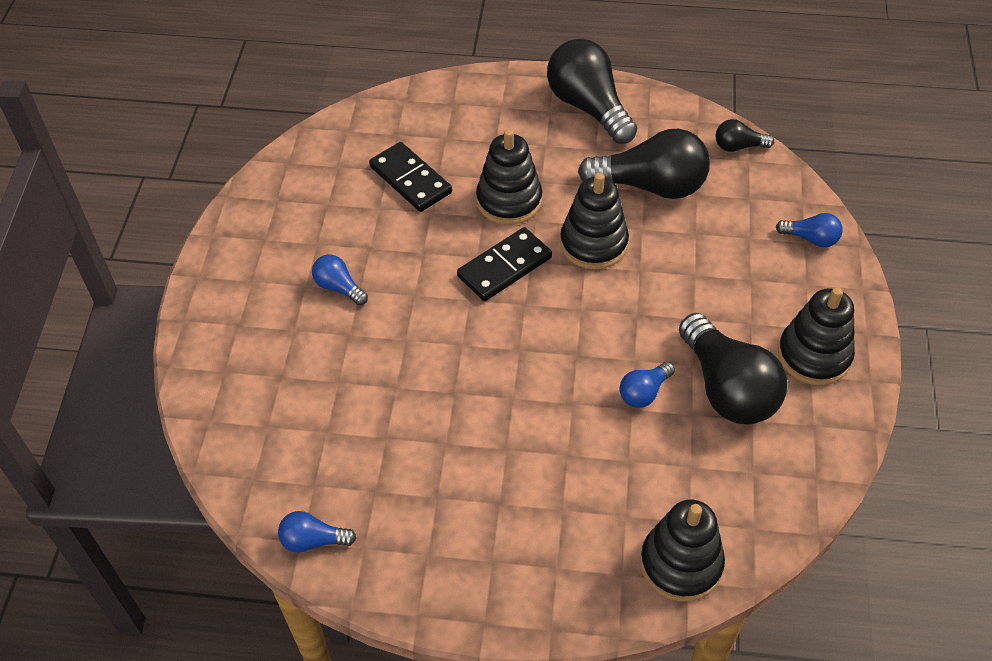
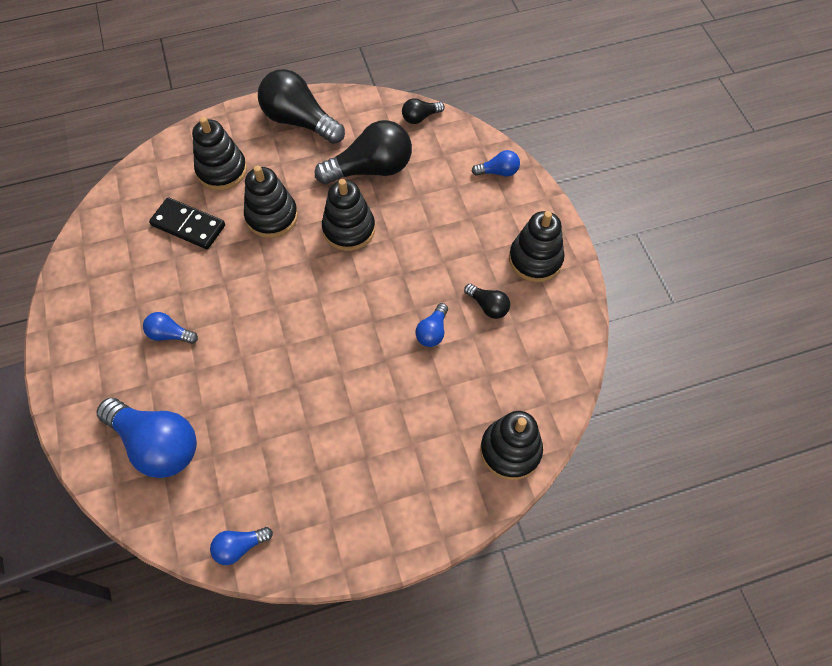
camera: 25 degrees left, 10 degrees up
(273, 397) = (157, 444): none -> blue light bulb
(474, 133) = (222, 170): none -> black stacking toy
(504, 267) = (291, 271): black domino -> none
(727, 388) = (488, 306): black light bulb -> black light bulb, size x0.48

